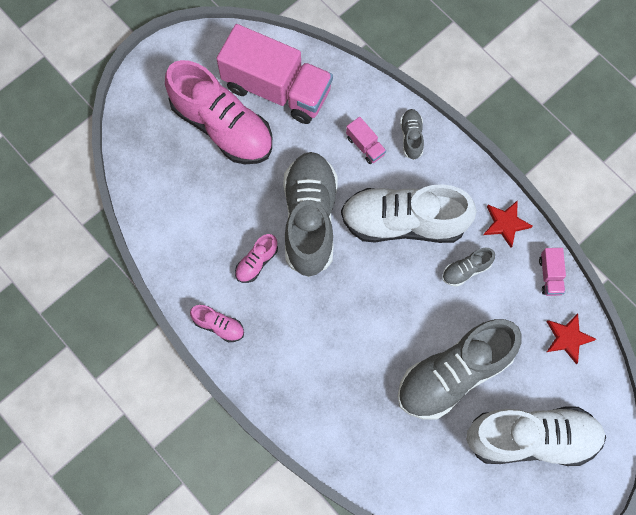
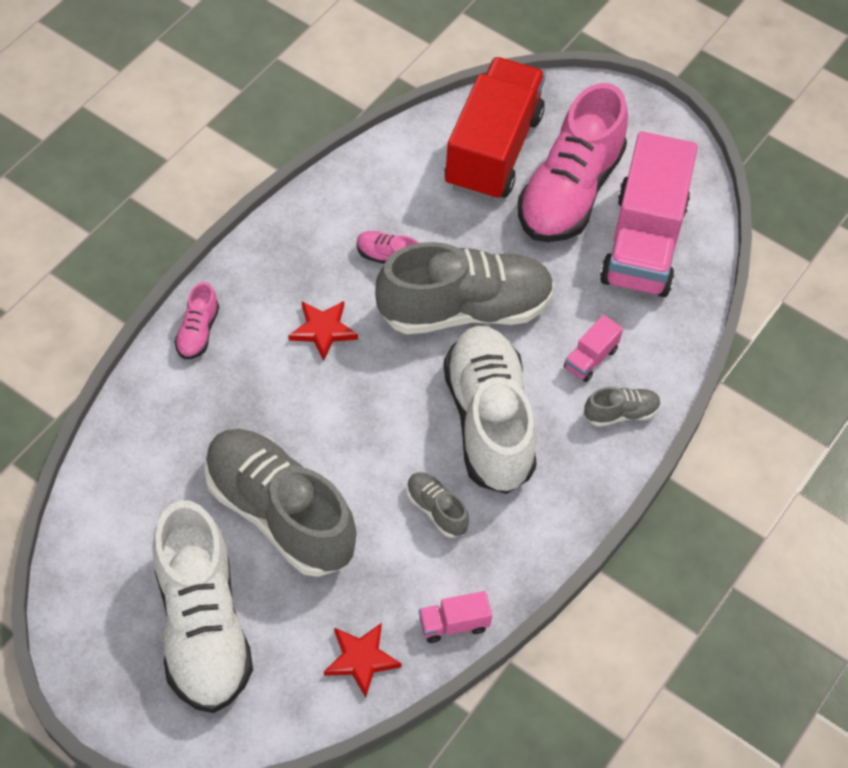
camera: 75 degrees right, 15 degrees down
(173, 170) = (493, 150): none -> red truck
(219, 325) = (295, 233): pink shoe -> pink shoe (198, 332)
(505, 224) = (520, 553): red star -> red star (323, 330)

